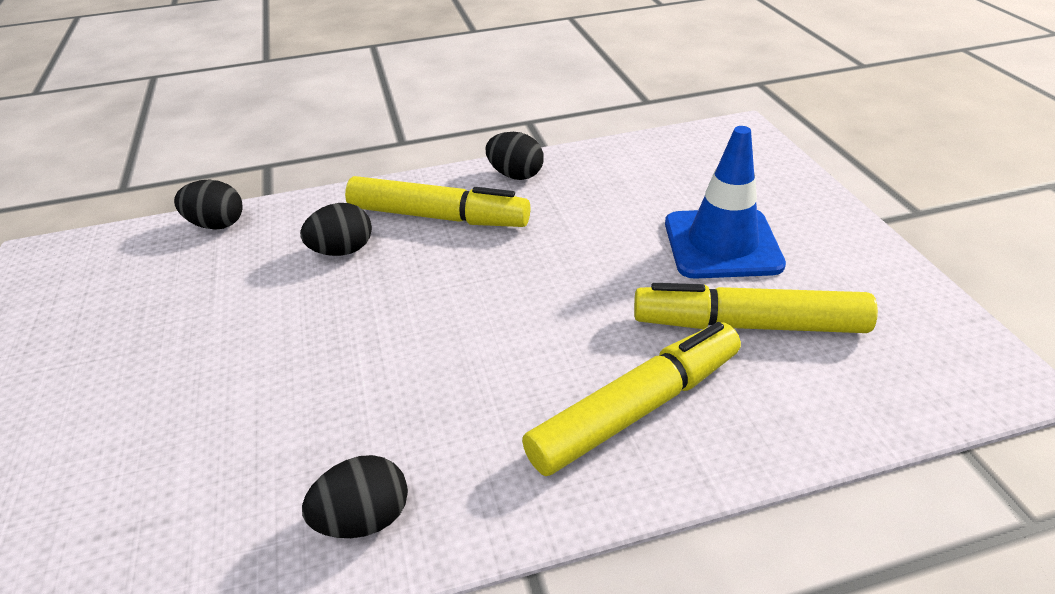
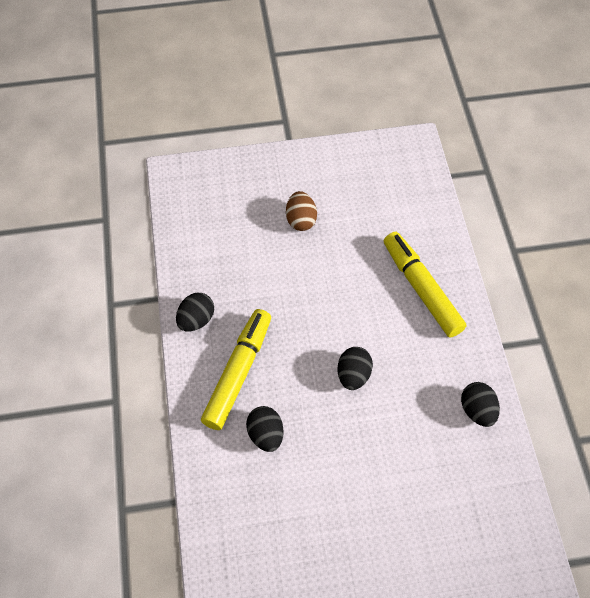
camera: 85 degrees left, 20 degrees up
(217, 224) = (213, 530): black egg -> black egg (353, 375)
(722, 244) = (301, 220): blue traffic cone -> brown egg
(749, 325) = (370, 227): yellow marker -> none

